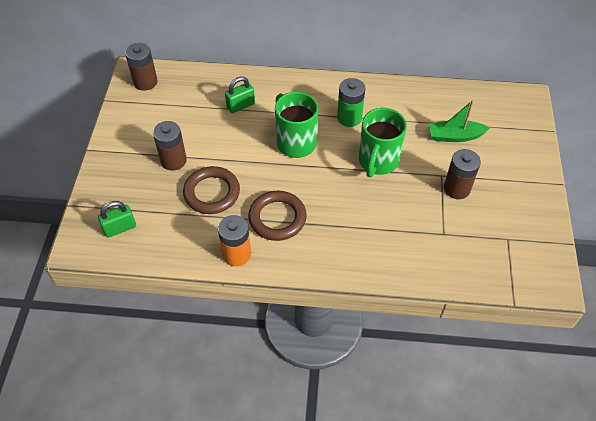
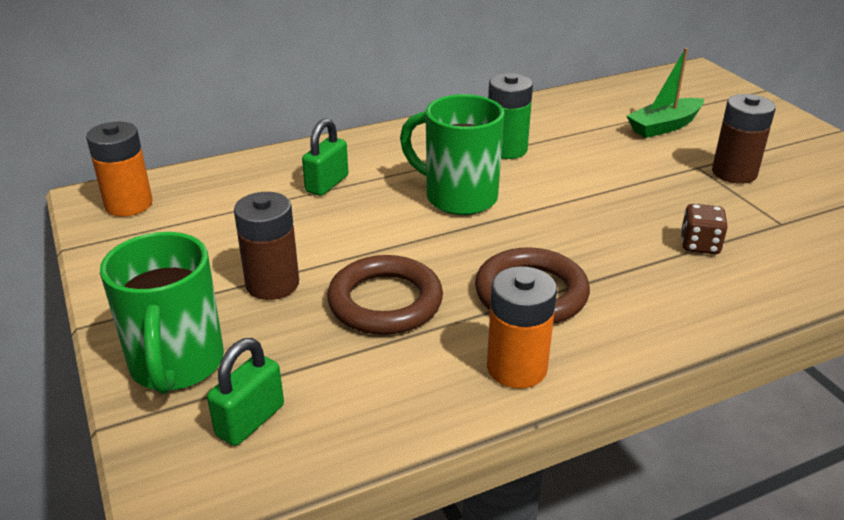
camera: 30 degrees left, 20 degrees down
(145, 82) = (128, 204): brown battery -> orange battery
(378, 162) = (600, 180): green mug -> green mug (177, 365)
(385, 227) = (699, 245): none -> brown dice

